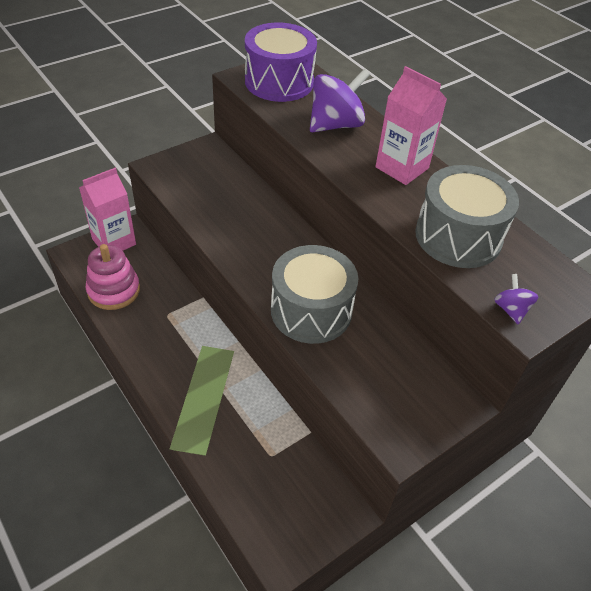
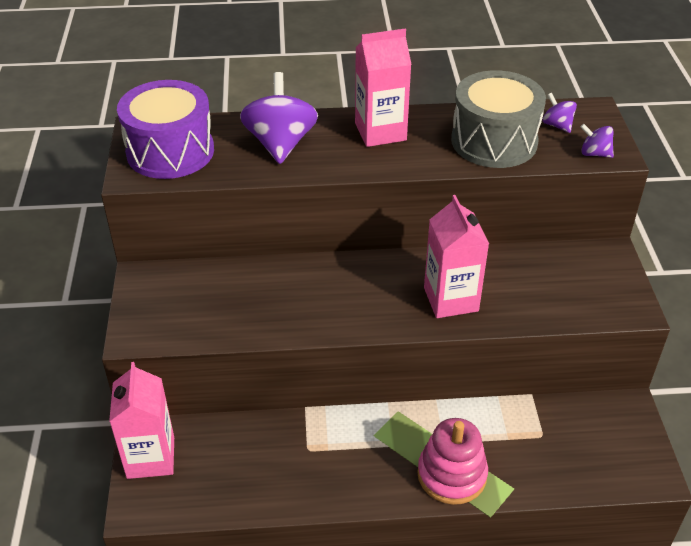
camera: 55 degrees left, 5 degrees down
(114, 290) = (233, 487): pink stacking toy -> pink stacking toy (451, 475)
(311, 310) = (451, 299): grey drum -> pink carton
(526, 270) = (557, 125): none -> purple spinning top

